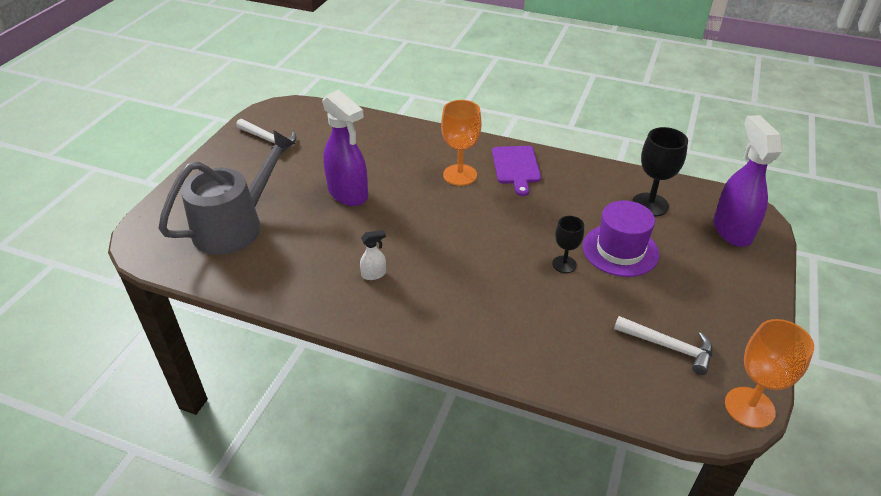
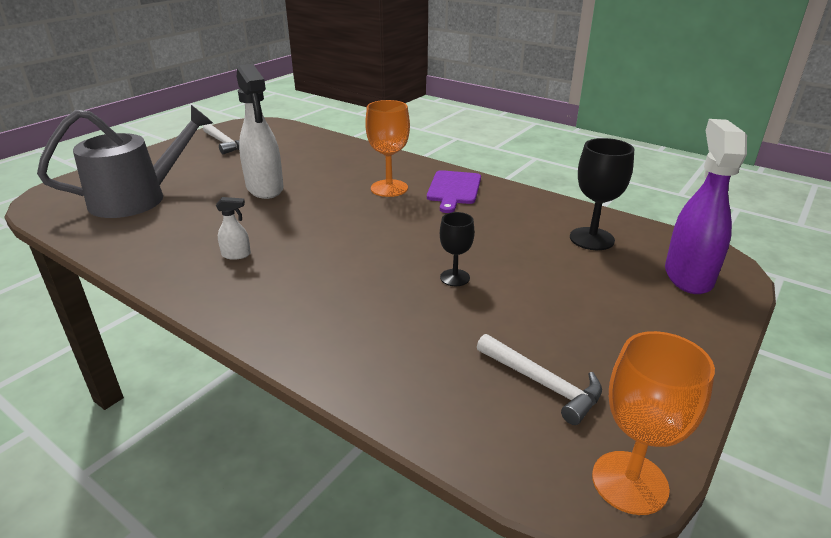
camera: 15 degrees right, 10 degrees down
(348, 194) = (265, 189): purple spray bottle -> white spray bottle
(620, 250) = (531, 275): purple hat -> none

